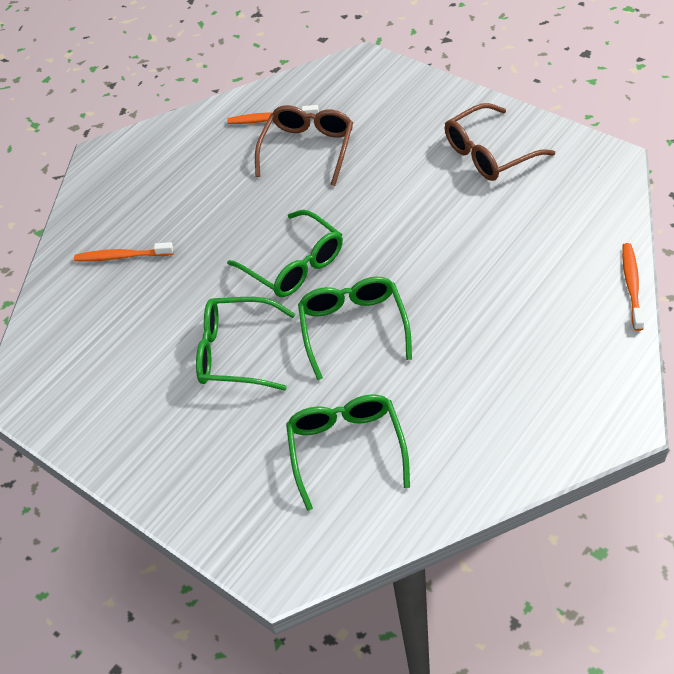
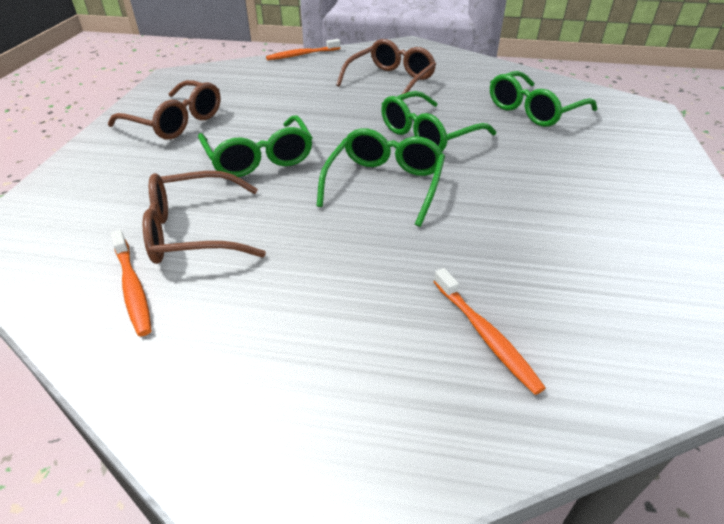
camera: 125 degrees left, 10 degrees down
(236, 352) = (516, 183): green glasses -> green glasses (259, 158)
(499, 347) = (390, 81): none -> brown glasses

